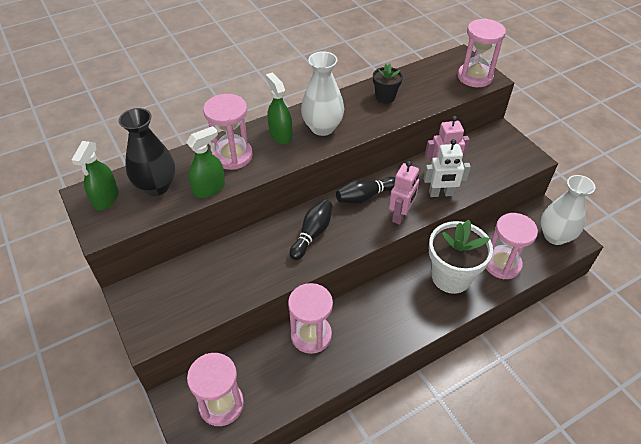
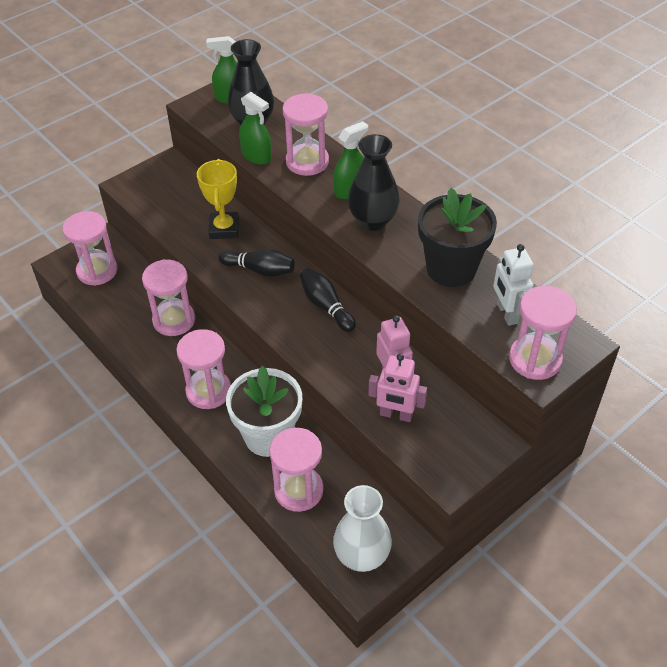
camera: 80 degrees right, 0 degrees up
(250, 254) = (224, 229): none -> yellow trophy
(322, 128) = (373, 221): white vase -> black vase
(385, 97) = (451, 269): black flower pot -> black flower pot, size x1.92
(400, 215) = (304, 341): pink robot -> pink robot (396, 415)
(400, 314) = (208, 391): none -> pink hourglass
(441, 194) = (349, 378): white robot -> white robot (507, 313)

